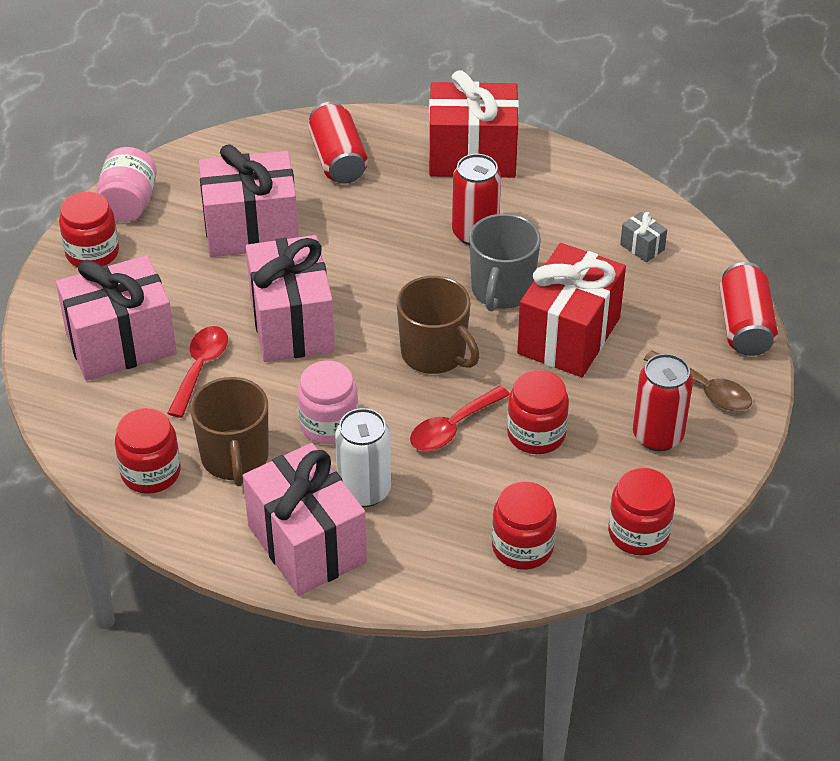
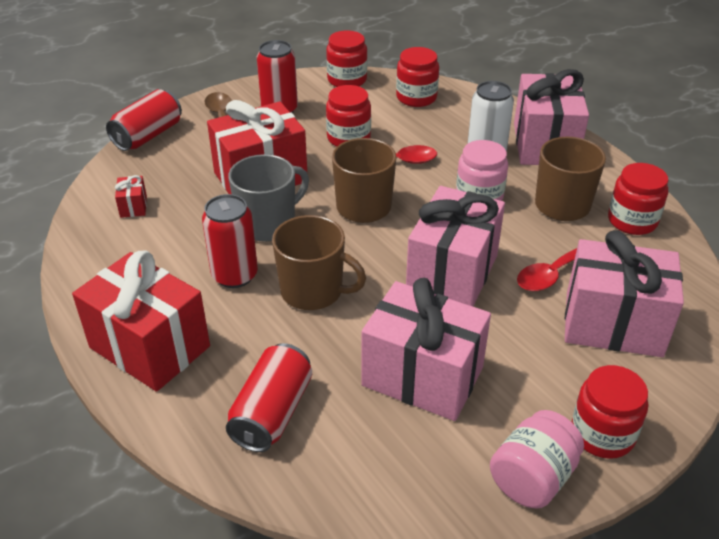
camera: 145 degrees left, 5 degrees down
(396, 251) = (313, 291): none -> brown mug
(642, 247) = (133, 206): grey gift -> red gift

